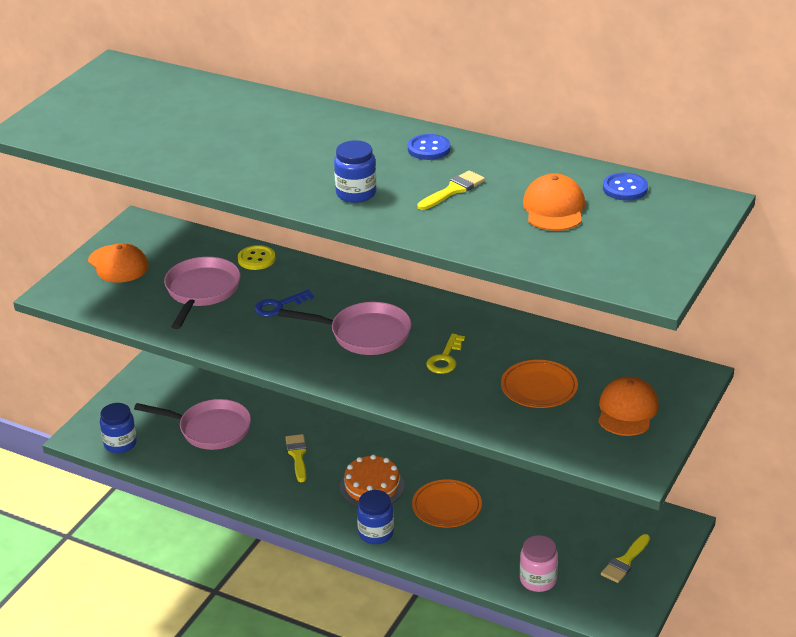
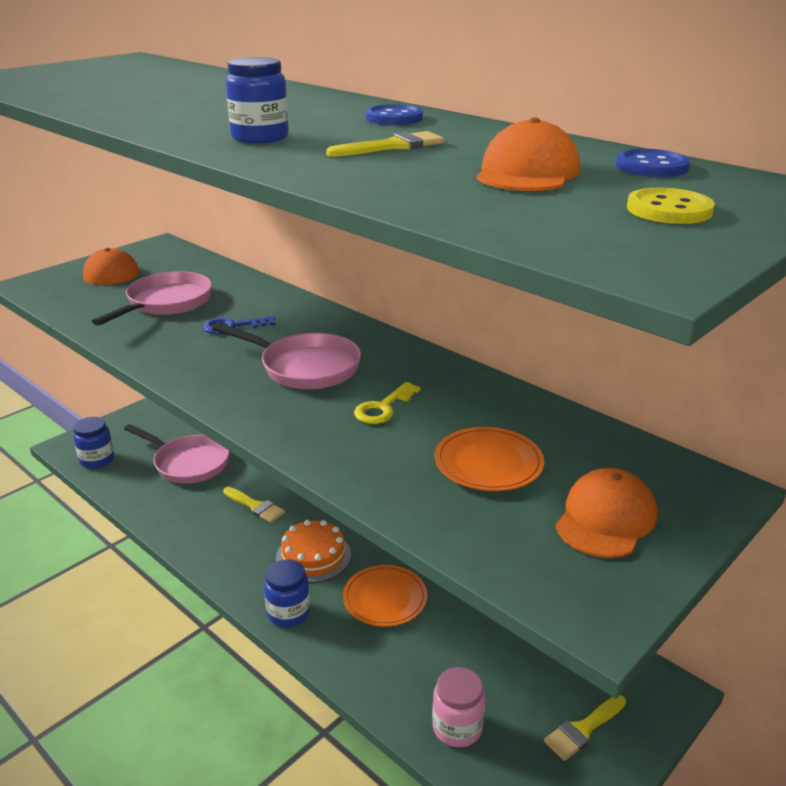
camera: 15 degrees right, 5 degrees down
(256, 259) = (244, 285): yellow button -> yellow button (669, 210)
(297, 456) = (255, 506): yellow brush -> yellow brush turned 120 degrees clockwise

